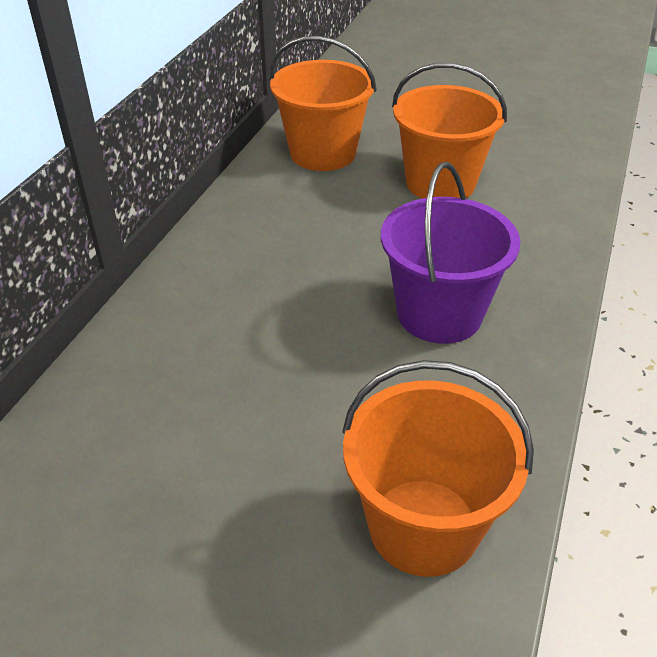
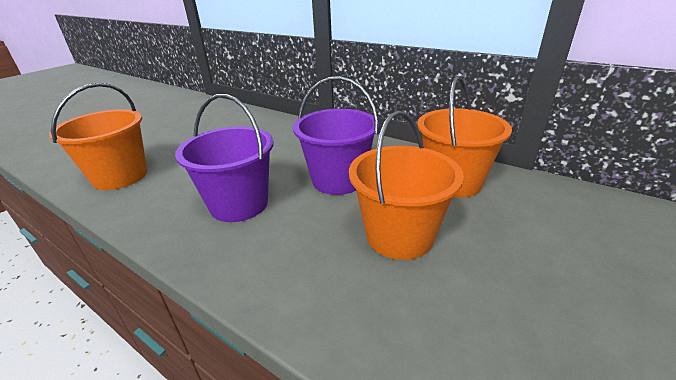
camera: 105 degrees right, 10 degrees down
(344, 236) = (338, 180): none -> purple bucket

